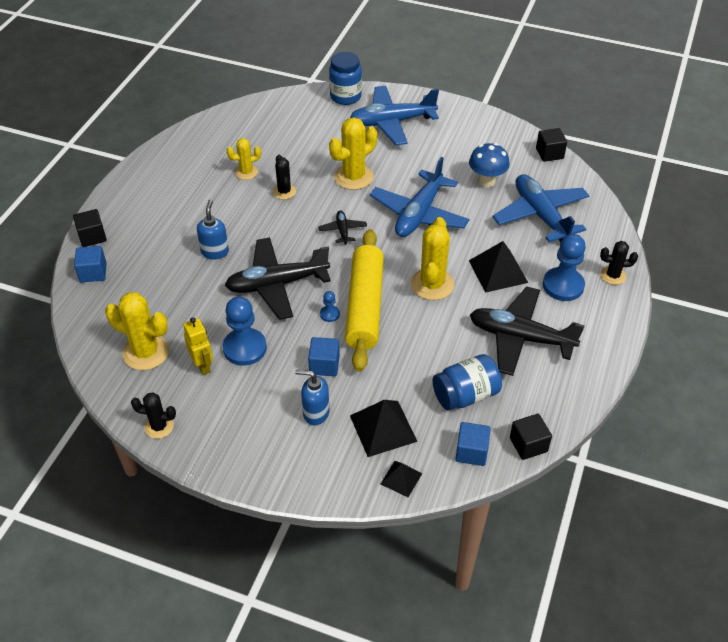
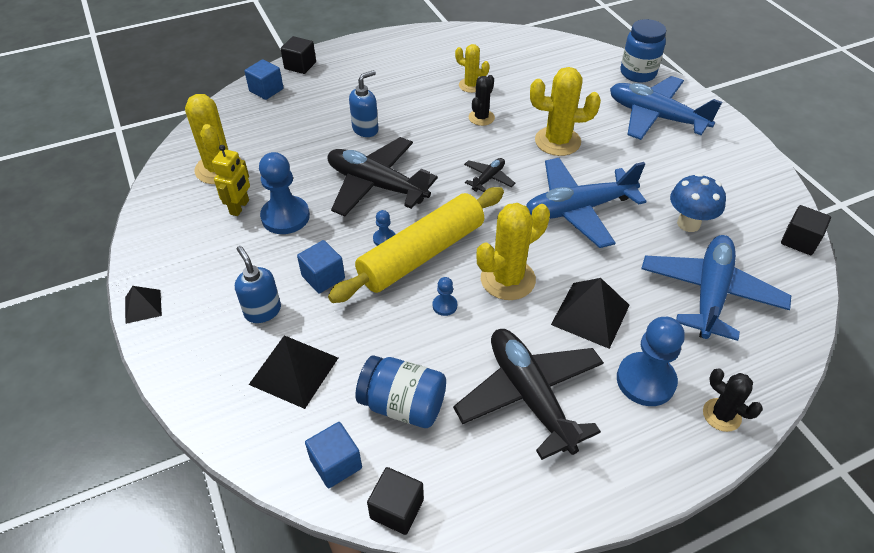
camera: 45 degrees right, 0 degrees up
(159, 426) = (151, 229): black cactus -> none
(401, 478) = (246, 429): black pyramid -> black pyramid (143, 306)
(417, 326) = (444, 305): none -> blue pawn

